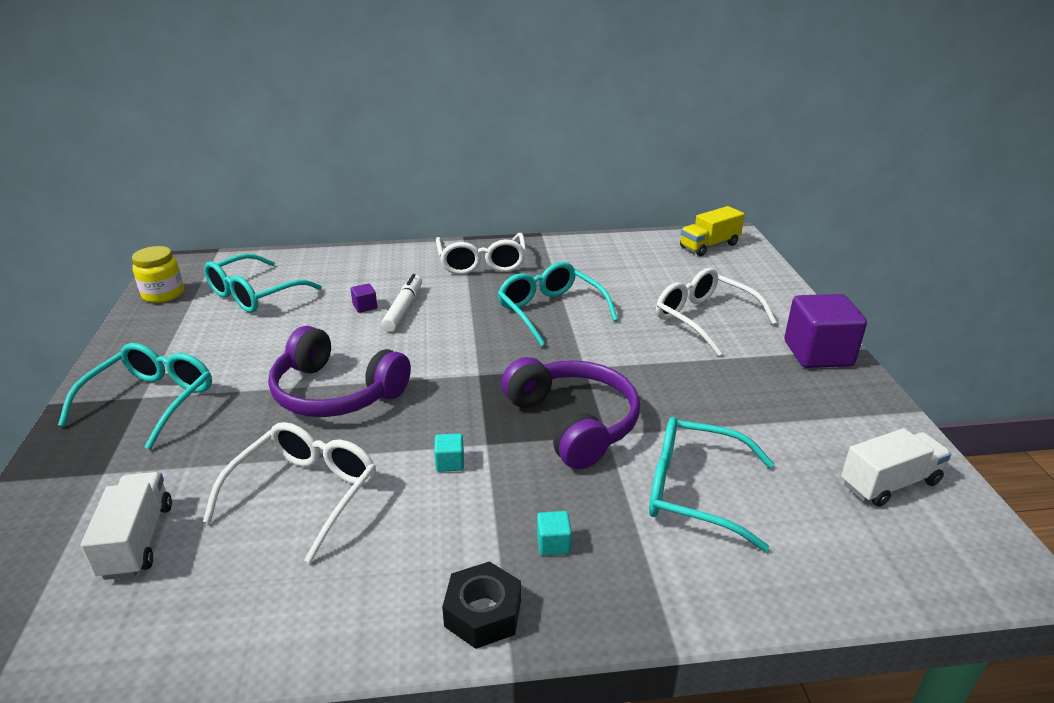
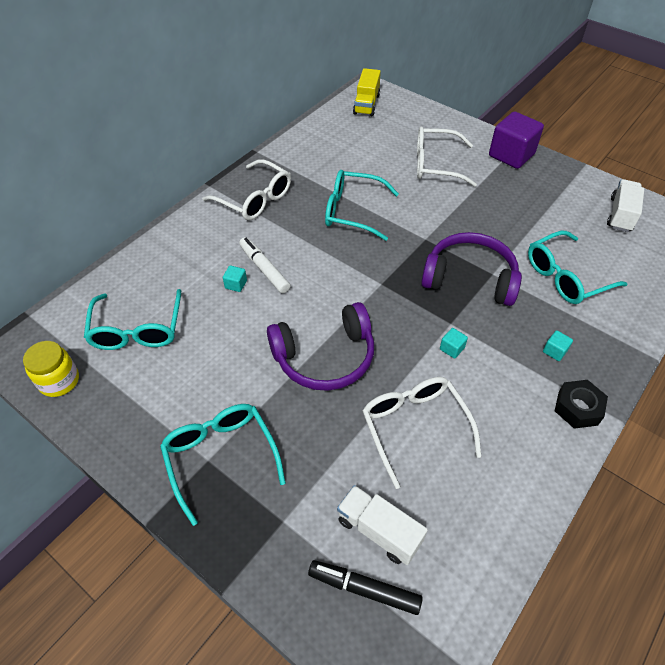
camera: 45 degrees left, 20 degrees up
(51, 569) = (365, 589): none -> black marker
(365, 307) = (236, 284): purple cube -> turquoise cube

